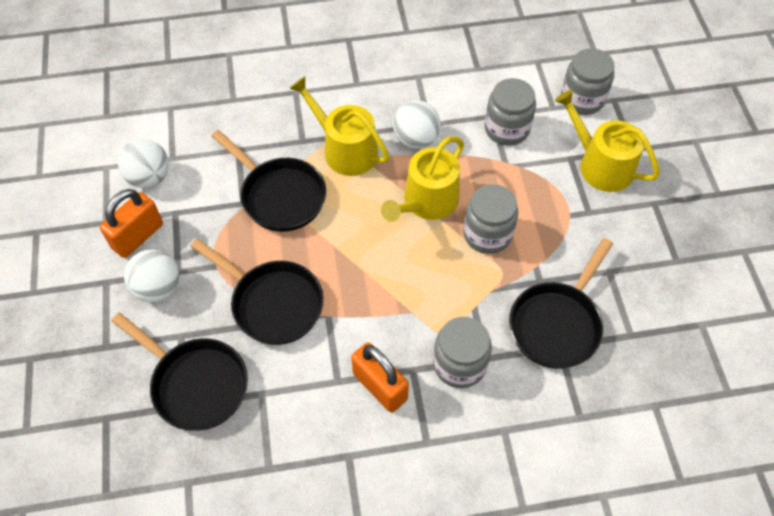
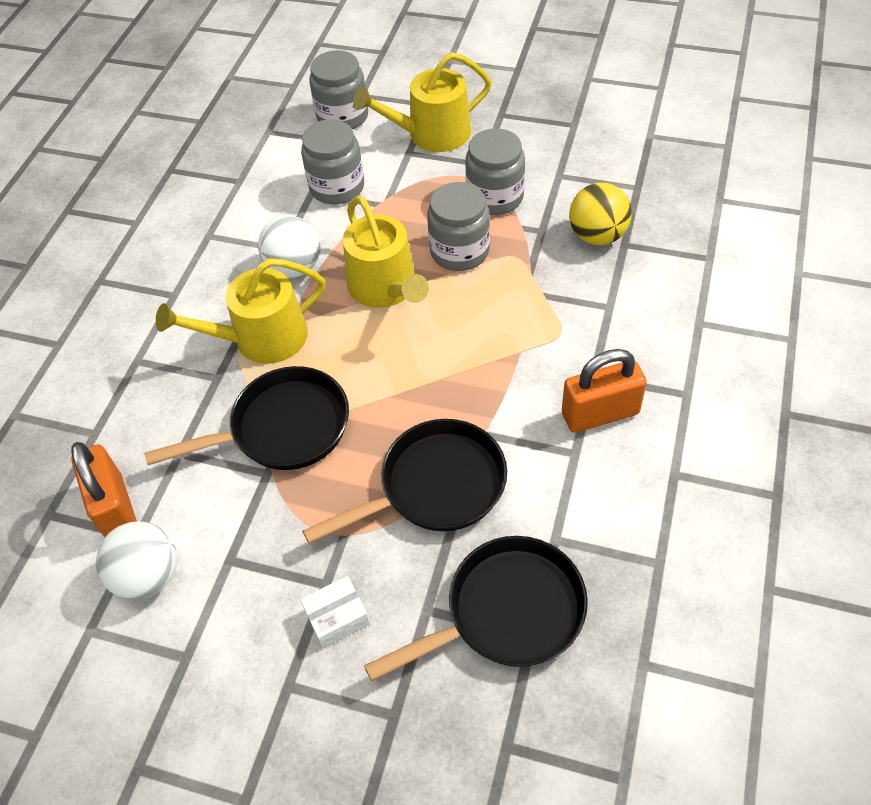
camera: 60 degrees left, 5 degrees down
(138, 236) = (237, 620): orange padlock -> orange padlock (115, 508)
(158, 288) = (337, 617): white ball -> white box
(459, 364) = (606, 332): grey jar -> grey jar (495, 197)
(557, 323) = (597, 235): black pan -> yellow ball

